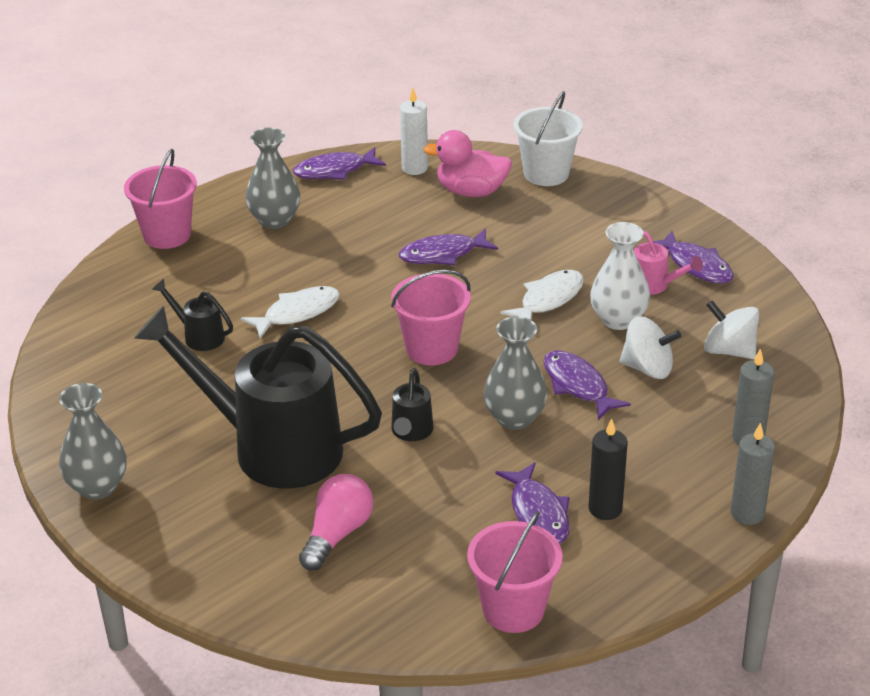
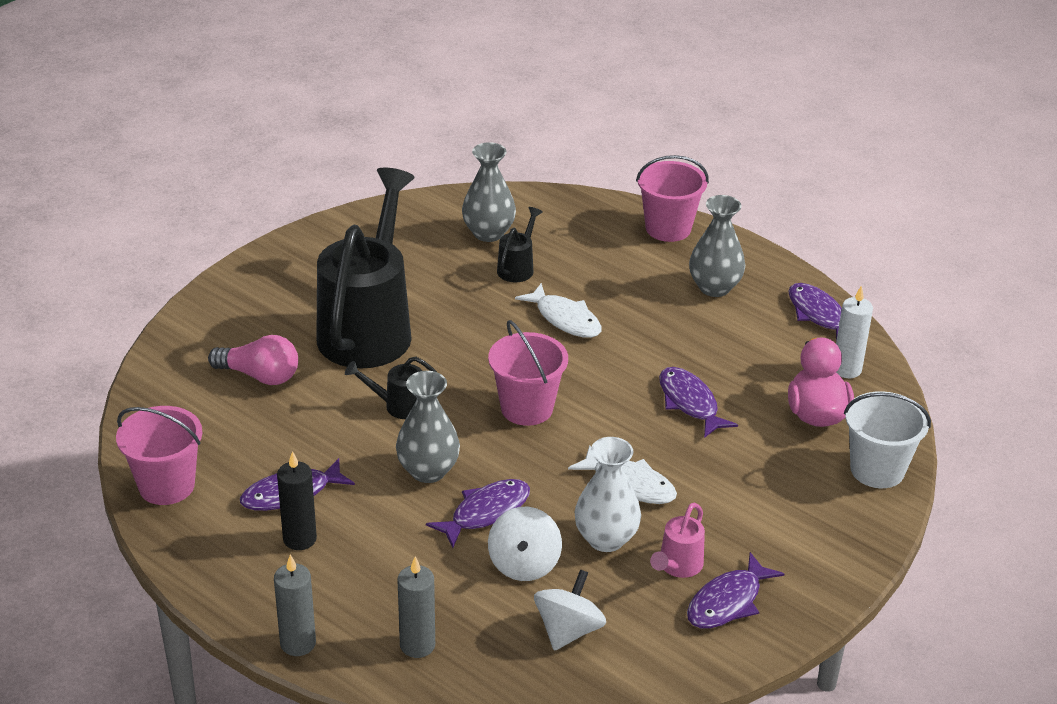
camera: 80 degrees right, 0 degrees up
(97, 487) = (312, 245): grey vase -> grey vase (488, 233)

